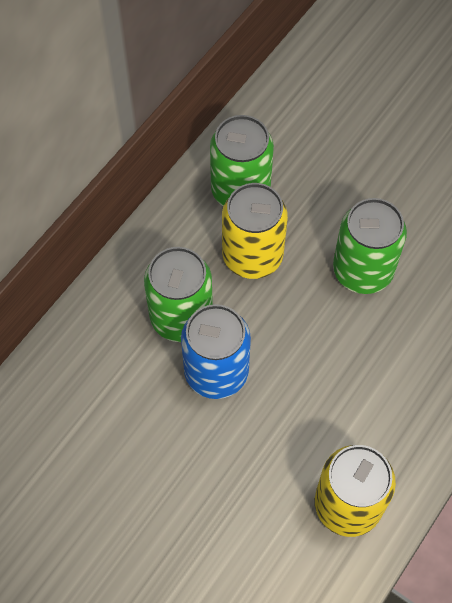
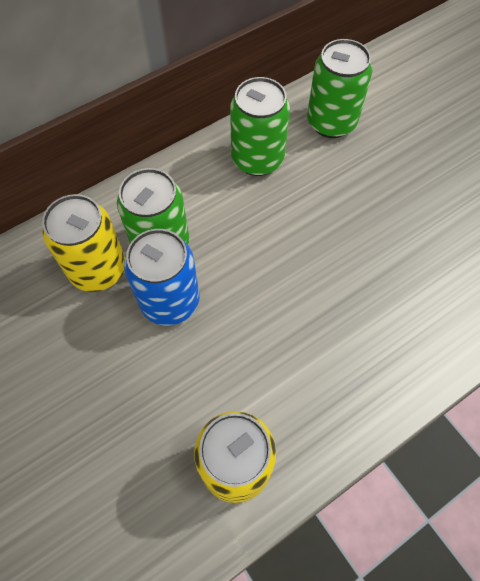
camera: 20 degrees right, 0 degrees up
(252, 256) = (244, 214): yellow can -> yellow can (98, 269)
(362, 271) = (337, 256): green can -> green can (331, 122)

